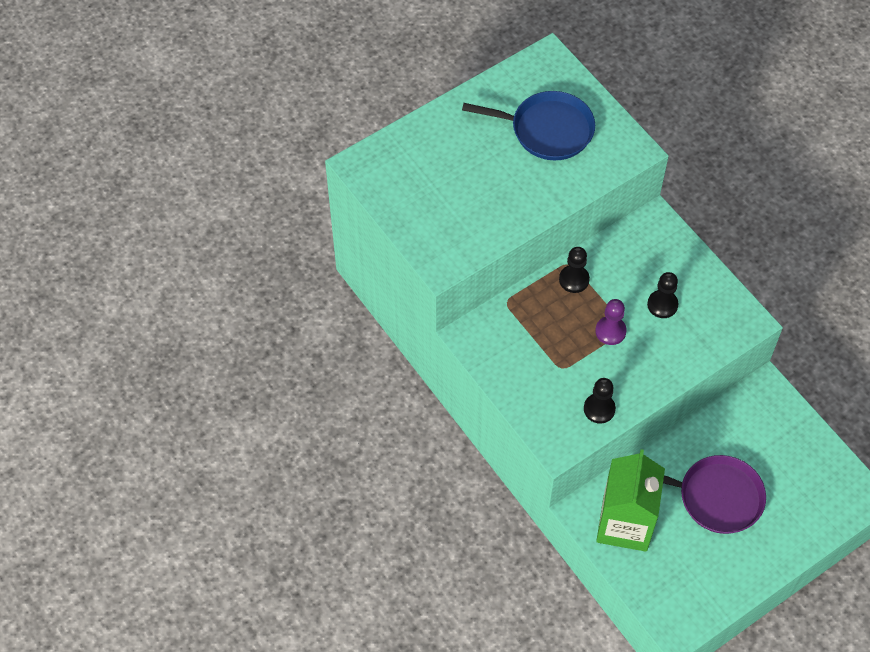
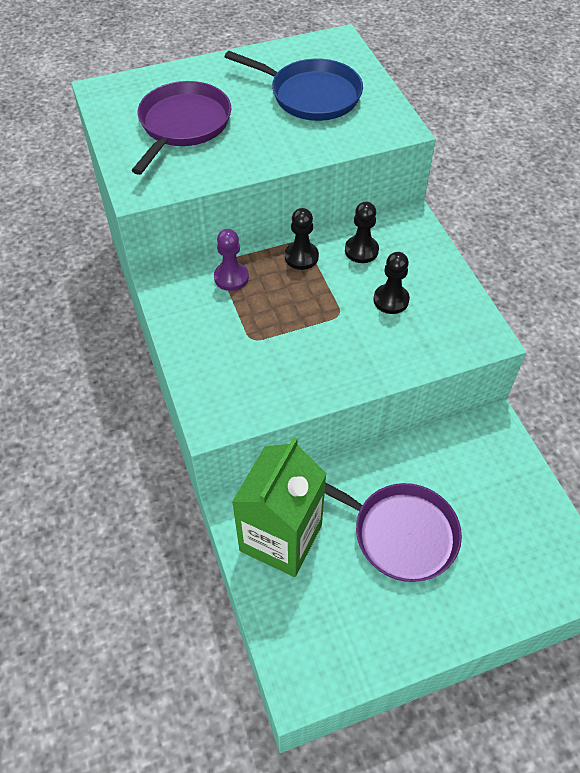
camera: 15 degrees right, 5 degrees down
(449, 188) = (183, 125): none -> purple pan
(599, 409) = (277, 391): black pawn -> black pawn (361, 250)
(610, 331) = (322, 314): purple pawn -> purple pawn (231, 277)

